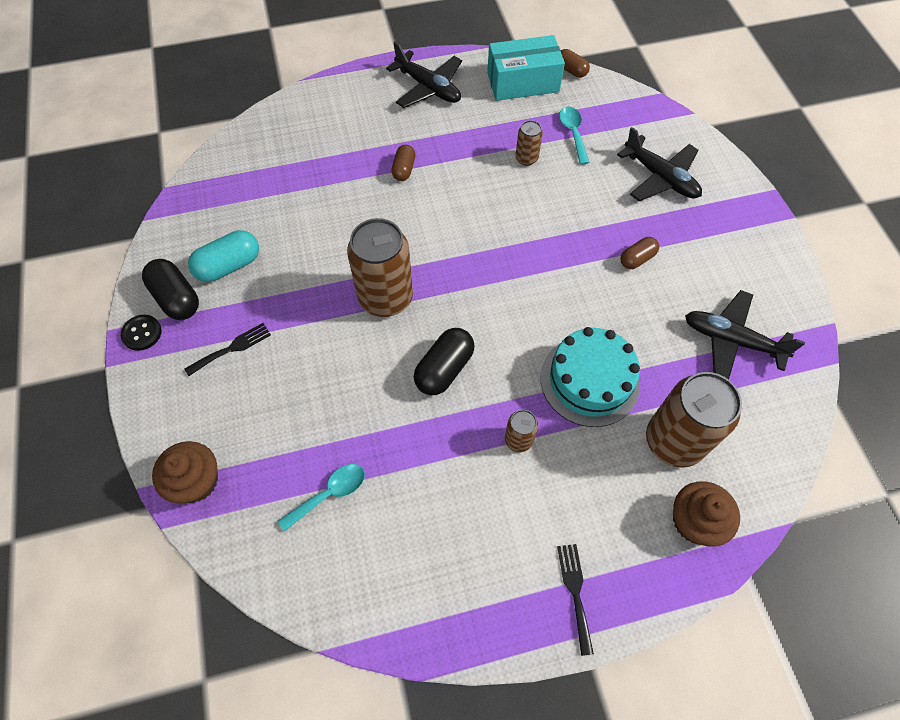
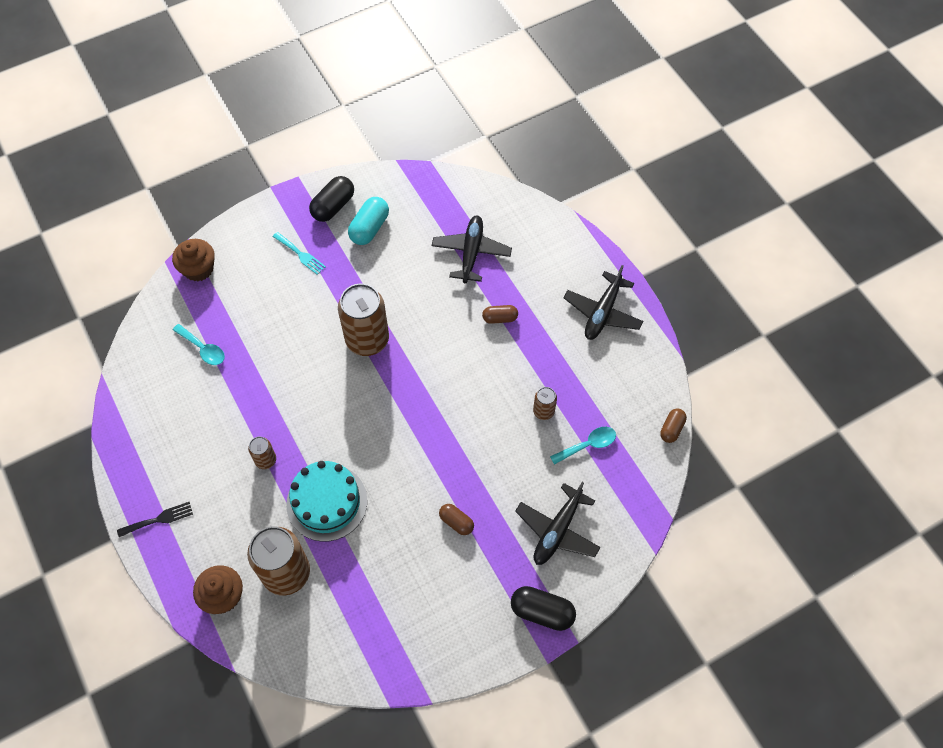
camera: 75 degrees right, 0 degrees up
(142, 333) = (300, 197): black button -> none
(229, 266) = (369, 228): turquoise capsule -> turquoise capsule turned 75 degrees clockwise
(232, 348) = (300, 254): black fork -> turquoise fork
(444, 369) = (314, 396): black capsule -> black capsule (542, 612)
(523, 82) = (639, 389): turquoise box -> none
(732, 340) = (390, 611): black plane -> black plane (471, 253)

